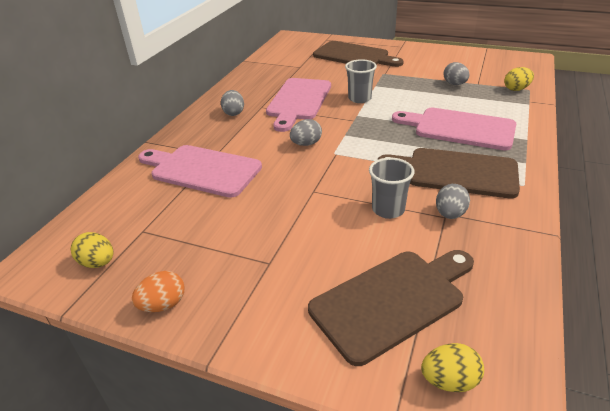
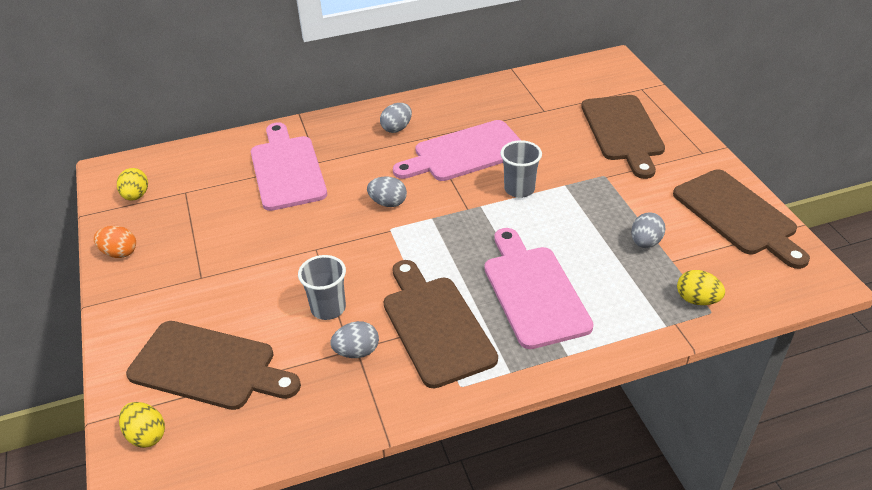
camera: 50 degrees right, 5 degrees up
(462, 57) = (738, 215): none -> brown cutting board

